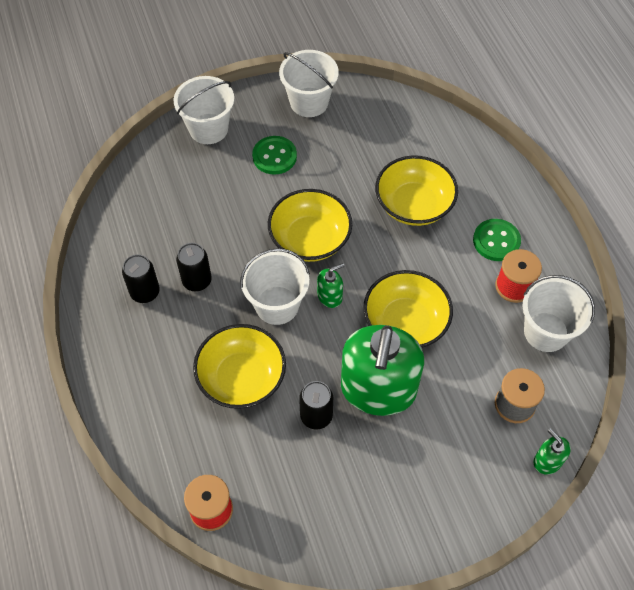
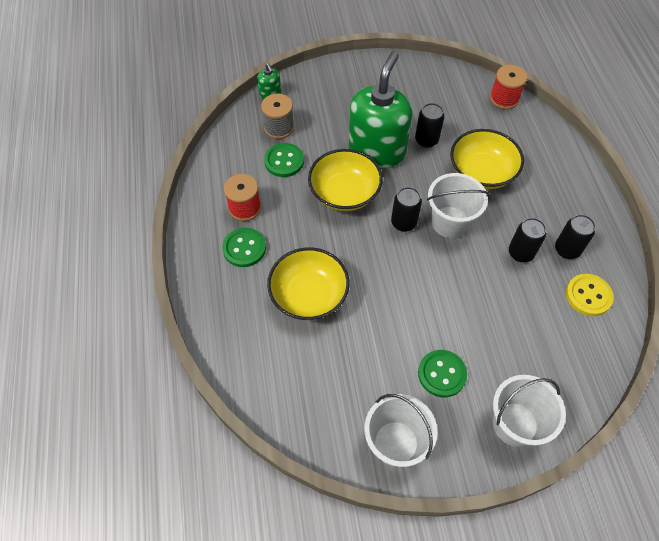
camera: 170 degrees left, 0 degrees up
(128, 246) = (588, 295): none -> yellow button
(310, 239) = (414, 276): yellow bowl -> none
(330, 296) = (403, 223): green soap dispenser -> black can
(490, 354) = (284, 161): none -> green button
(546, 332) = (234, 170): white bucket -> none

